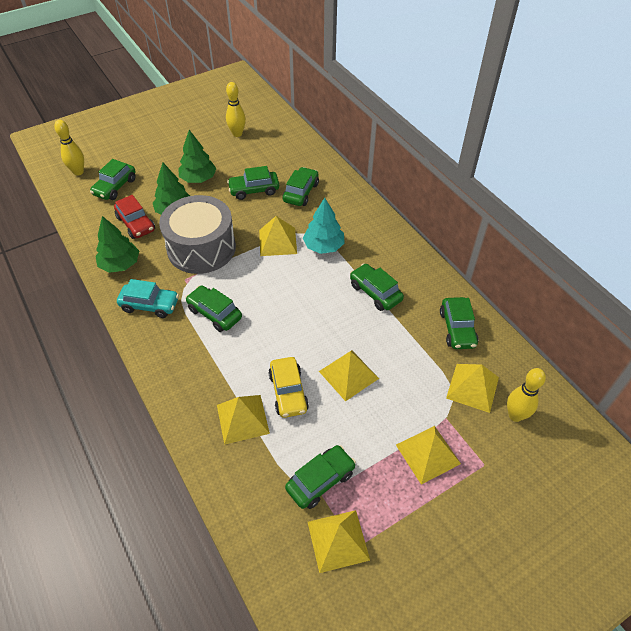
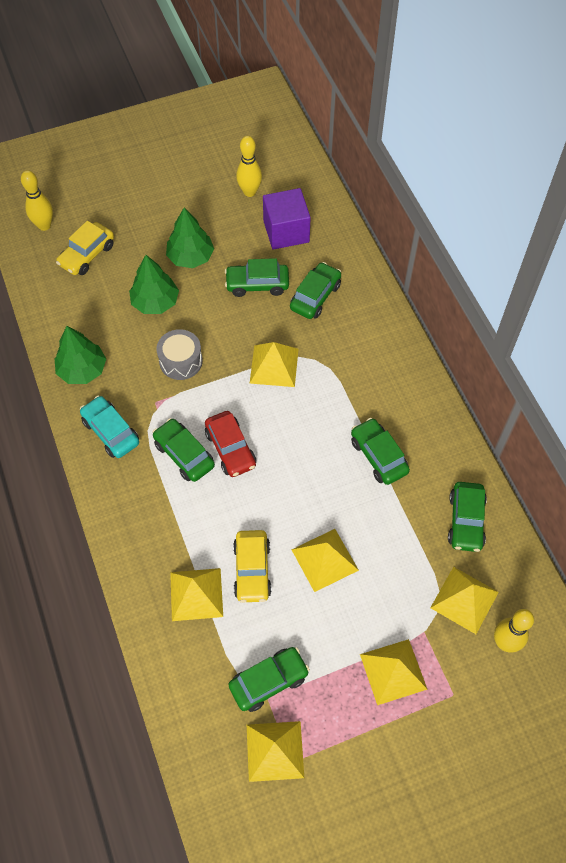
camera: 10 degrees right, 10 degrees up
(115, 187) = (87, 255): green car -> yellow car
(136, 224) = (106, 314): red car -> red car (230, 449)
(150, 305) = (111, 432): turquoise car -> turquoise car turned 150 degrees counterclockwise
(201, 248) = (181, 361): grey drum -> grey drum, size x0.52
(270, 154) = (286, 231): none -> purple cube
(323, 246) = (329, 381): turquoise tree -> none

